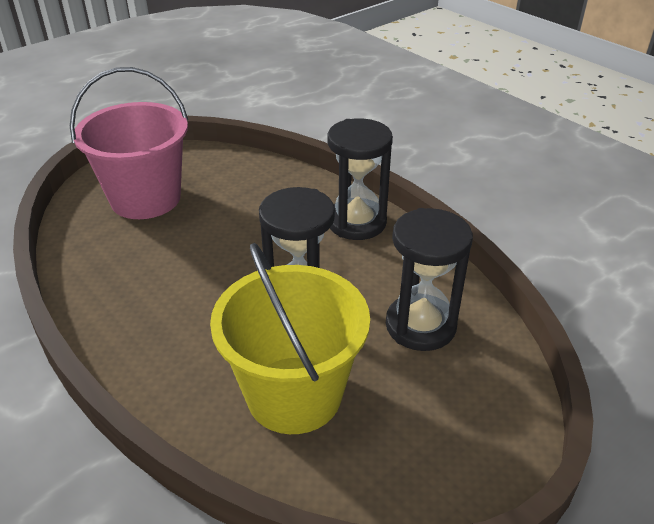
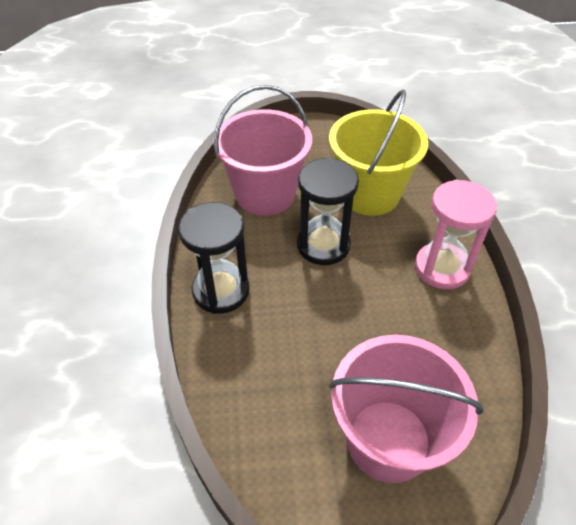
camera: 145 degrees left, 10 degrees up
(149, 340) = (442, 268): none -> pink hourglass
(420, 325) = (265, 194): black hourglass -> pink bucket

